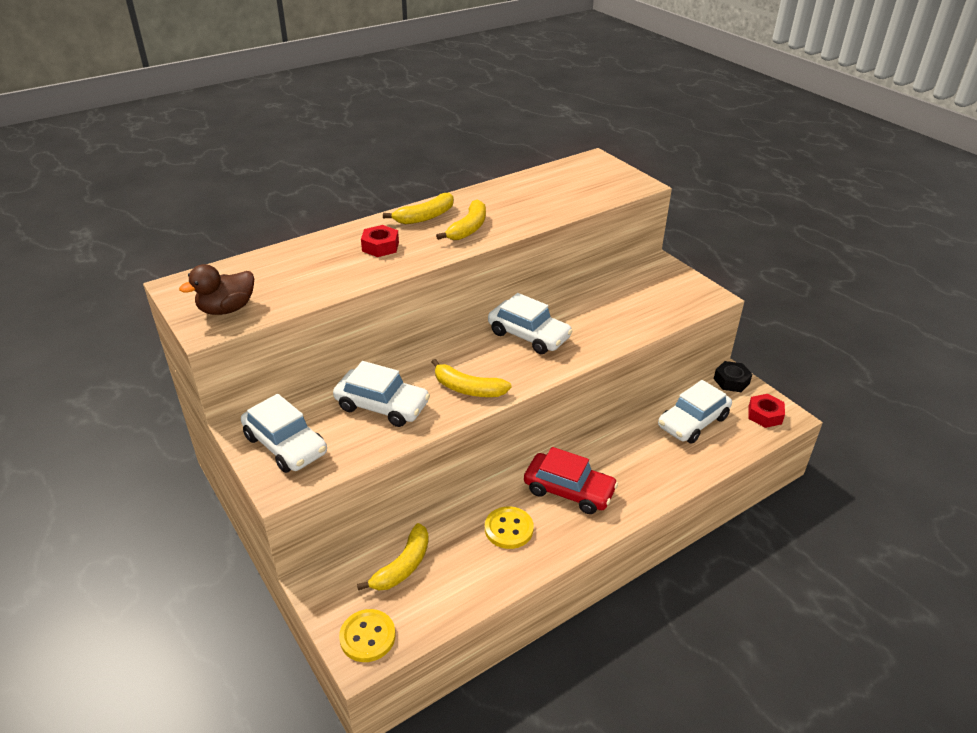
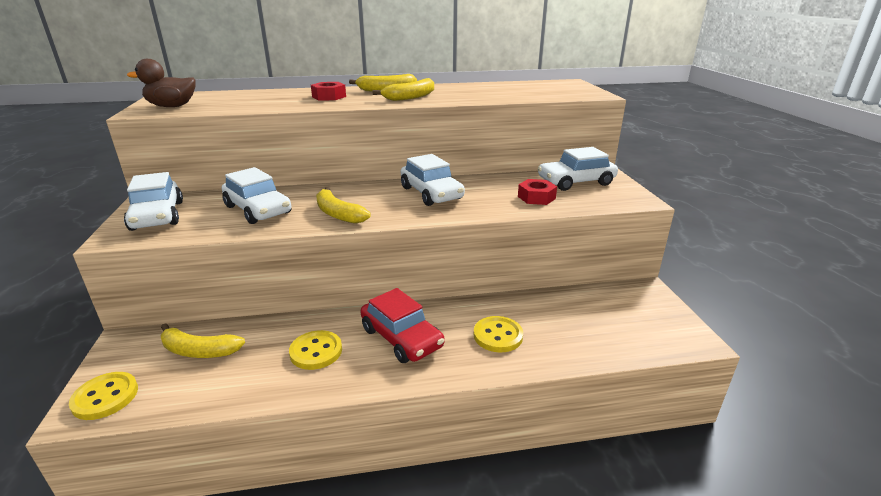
camera: 25 degrees right, 10 degrees down
(403, 566) = (199, 351): yellow banana -> yellow banana turned 45 degrees clockwise
(644, 462) = (498, 336): none -> yellow button
(693, 422) = (577, 317): white car -> white car (576, 182)
(731, 381) = (646, 294): black nut -> none
(764, 415) = (666, 331): red nut -> red nut (536, 197)

